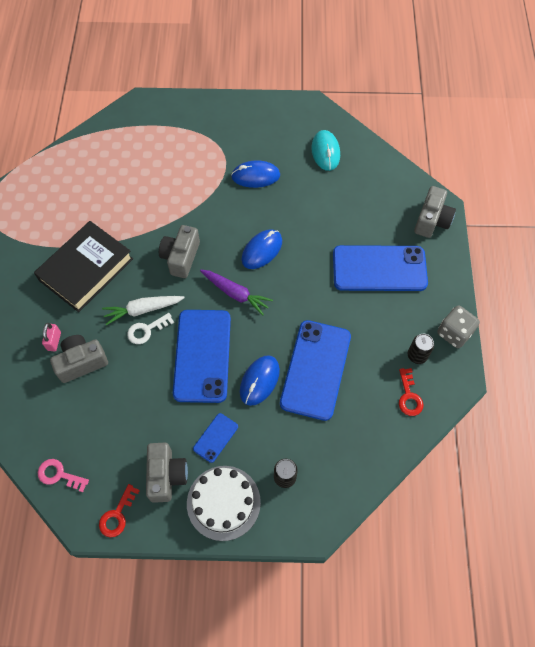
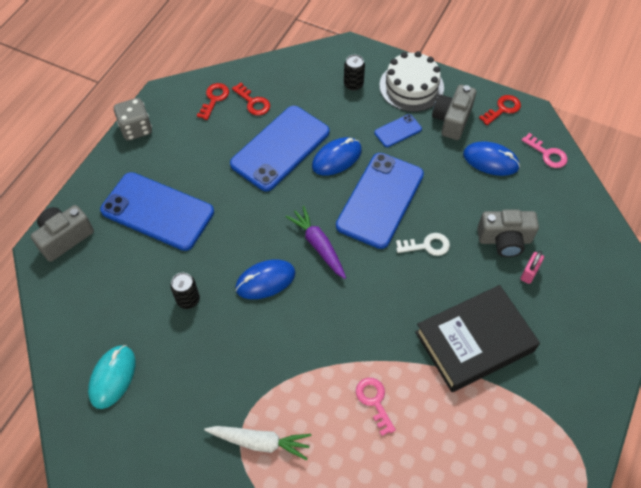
camera: 155 degrees left, 5 degrees down
(143, 310) = (424, 268): white carrot -> white carrot (260, 442)
(145, 204) = (374, 401): none -> pink key
(181, 257) = (359, 310): grey camera -> none
(255, 176) = (219, 381): blue mouse -> blue mouse (490, 161)
(370, 409) = (253, 102): none -> red key
(417, 355) = (183, 125): black can -> black can (188, 299)

